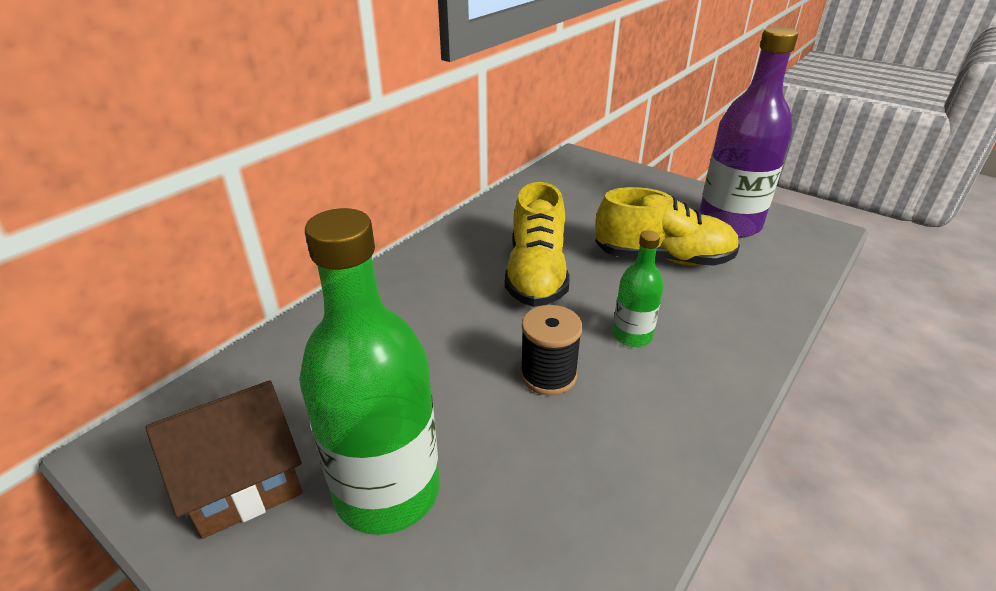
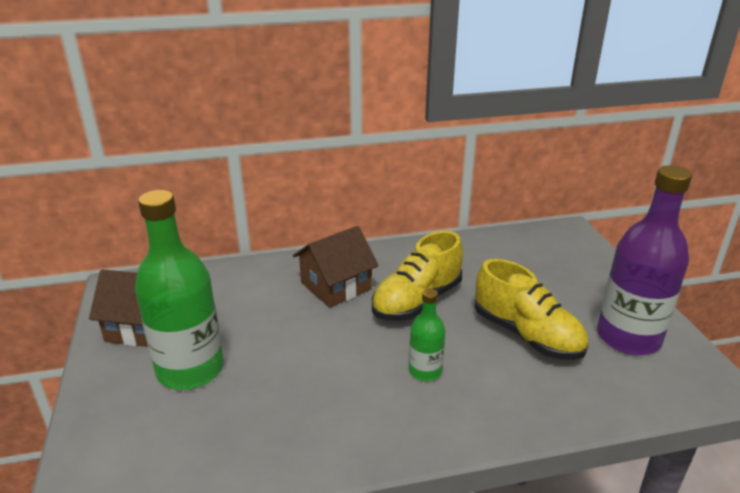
camera: 40 degrees right, 5 degrees down
(436, 299) = (335, 286): none -> brown house
(548, 375) = (340, 363): black spool -> none

